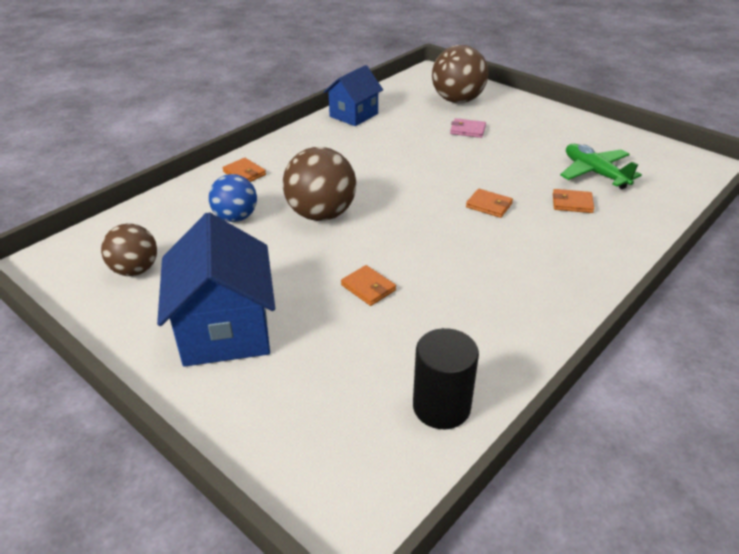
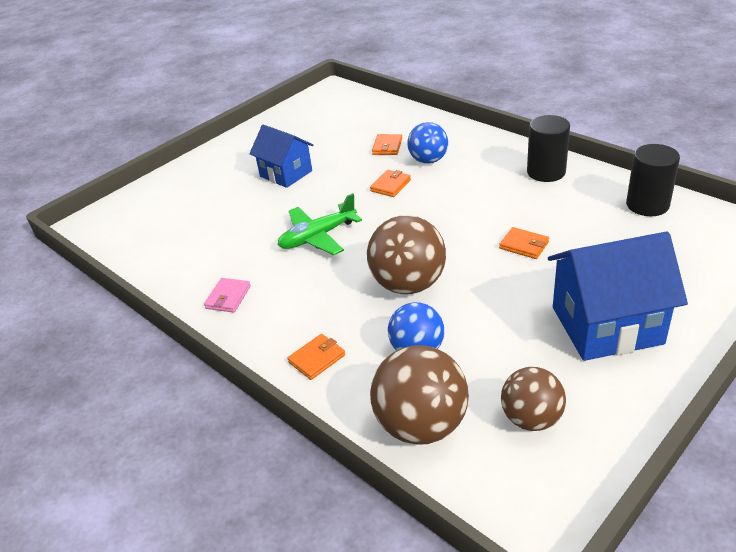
camera: 85 degrees left, 0 degrees up
(354, 115) = (183, 279): blue house -> blue house (286, 173)
(368, 288) = (524, 245): orange wallet -> orange wallet turned 75 degrees clockwise
(457, 100) = (172, 204): brown ball -> brown ball (421, 425)
(467, 130) = (245, 197): pink wallet -> pink wallet (228, 297)
(523, 321) = (546, 172): none -> black cylinder
(544, 230) = (428, 160): none -> blue ball
(594, 173) = (339, 134): green plane -> green plane (318, 237)

